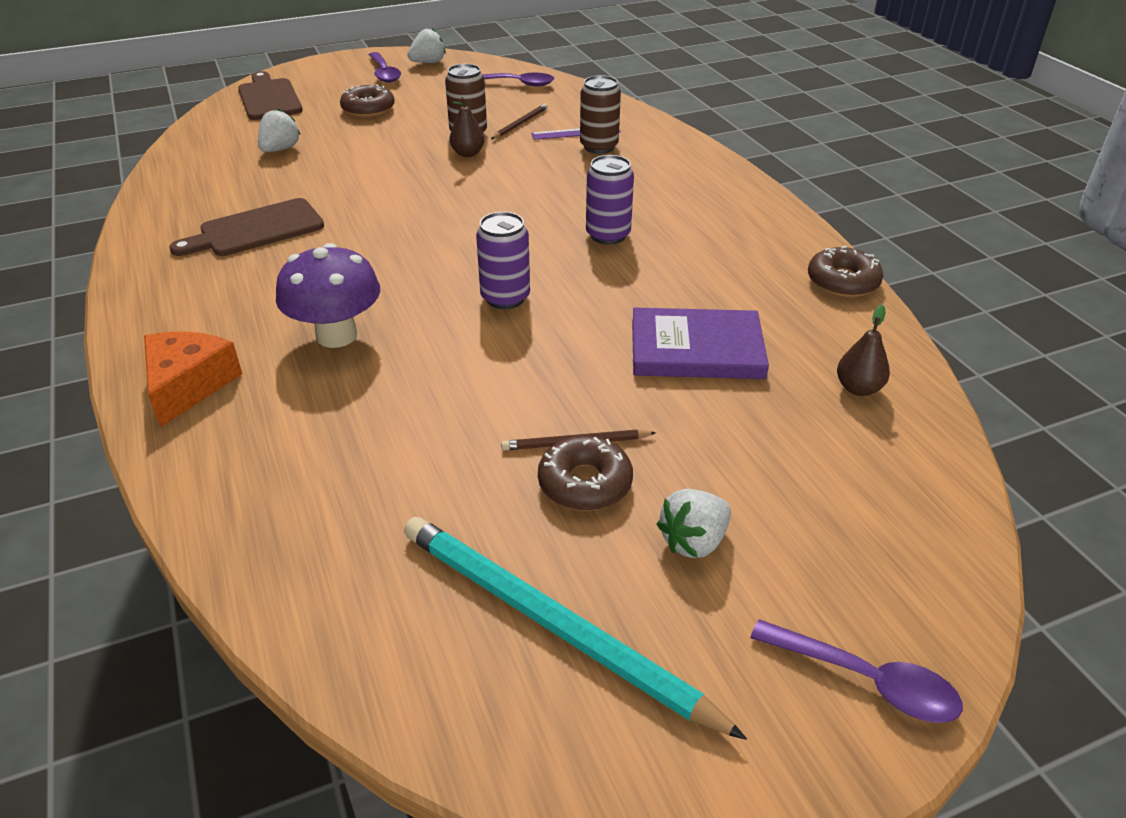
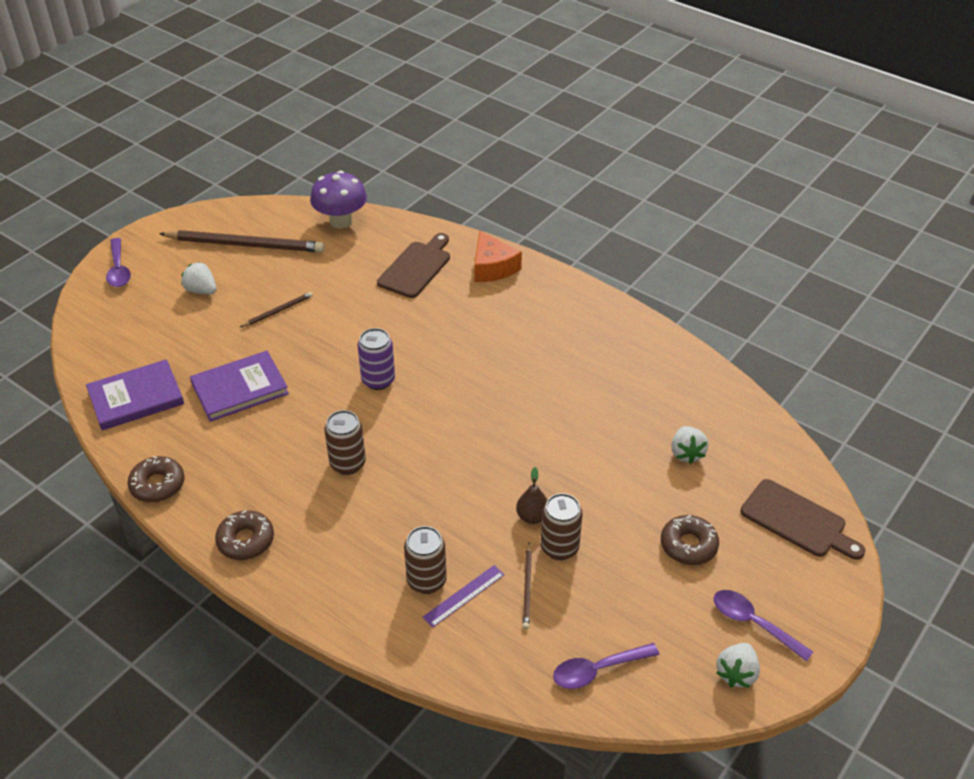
camera: 150 degrees right, 5 degrees up
(256, 230) = (591, 368): brown cutting board -> brown cutting board (416, 267)
(337, 335) = (451, 319): purple mushroom -> purple mushroom (341, 221)
(552, 624) = (245, 245): turquoise pencil -> brown pencil
(585, 483) = (262, 296): brown donut -> brown donut (246, 540)
(608, 235) = (347, 463): purple can -> brown can
(694, 541) = (201, 290): white strawberry -> white strawberry turned 75 degrees counterclockwise
(858, 388) = (136, 398): brown pear -> purple book
(866, 680) = (119, 269): purple spoon -> purple spoon turned 105 degrees counterclockwise

